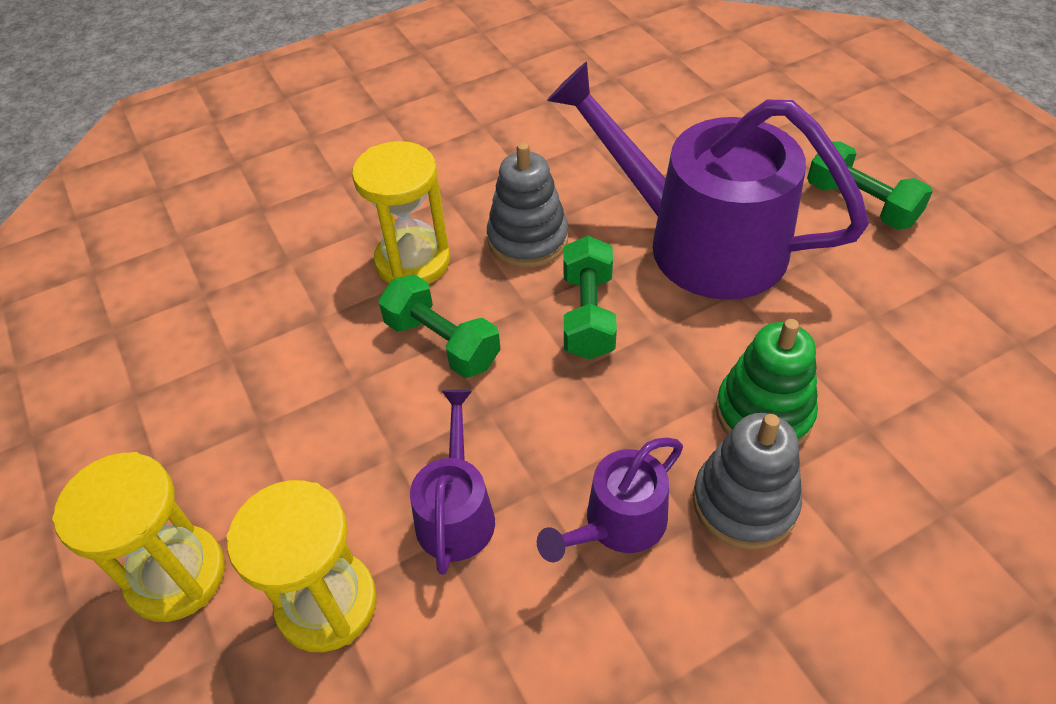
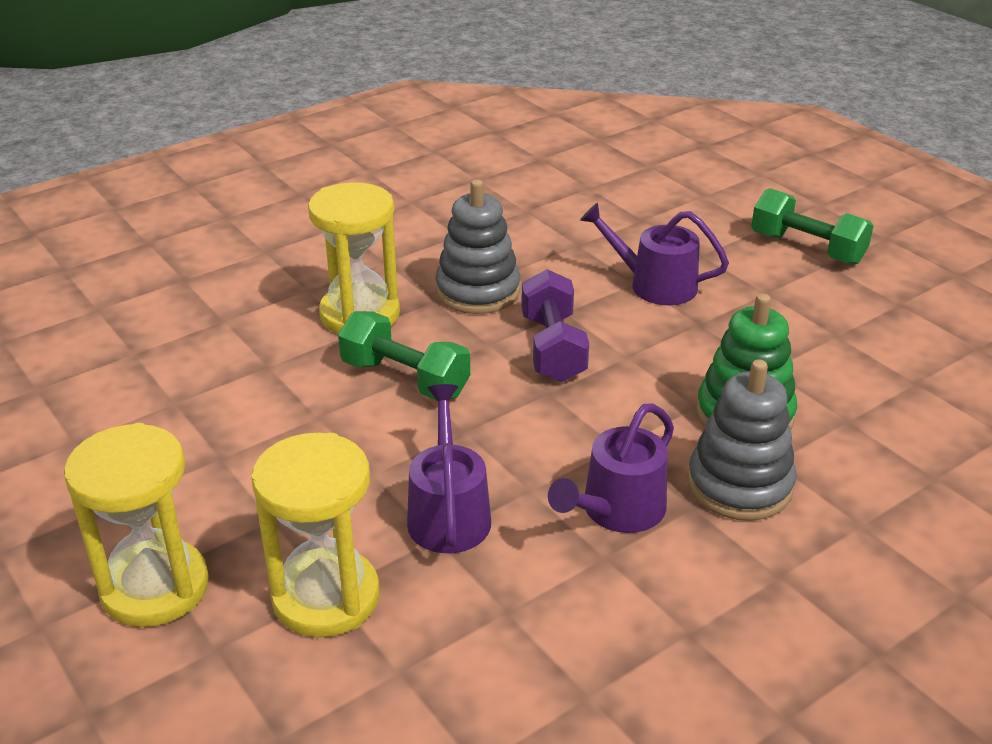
camera: 10 degrees left, 15 degrees down
(588, 315) = (553, 348): green dumbbell -> purple dumbbell
(700, 242) = (655, 285): purple watering can -> purple watering can, size x0.47

